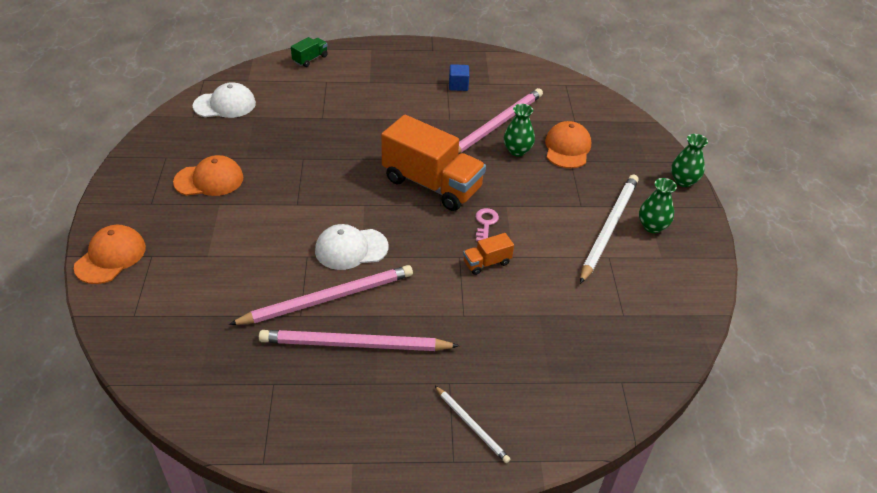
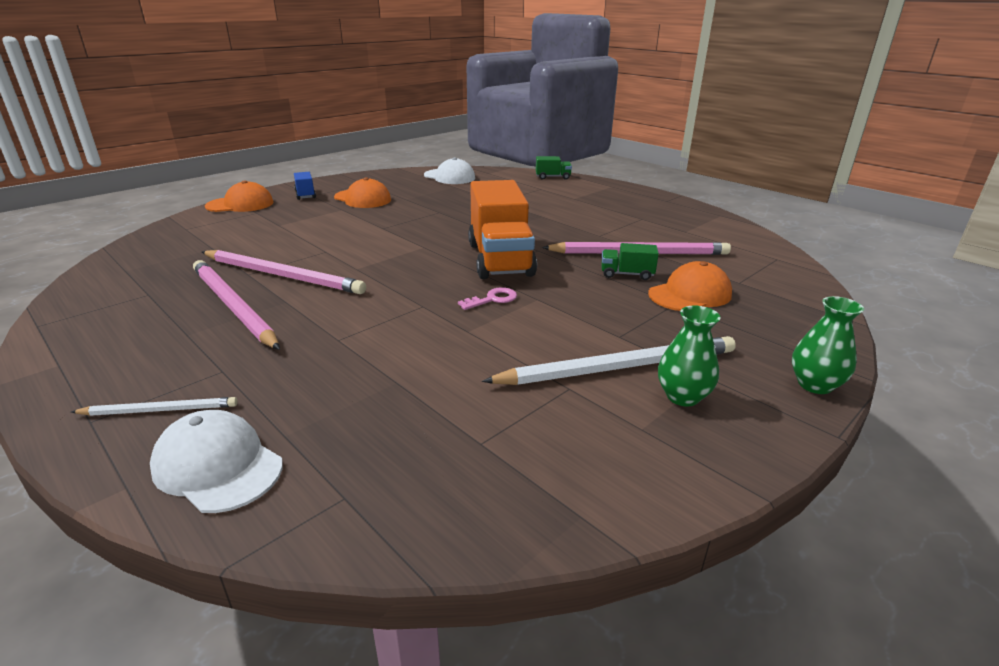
camera: 50 degrees right, 15 degrees down
(144, 206) = (305, 195): none -> blue truck
(351, 249) = (359, 261): white cap -> white cap (218, 466)
(458, 85) = (650, 223): blue cube -> none
(471, 425) = (160, 410): white pencil -> white pencil turned 105 degrees counterclockwise
(486, 263) = (435, 321): orange truck -> none
(517, 151) = (626, 274): green vase -> green truck

